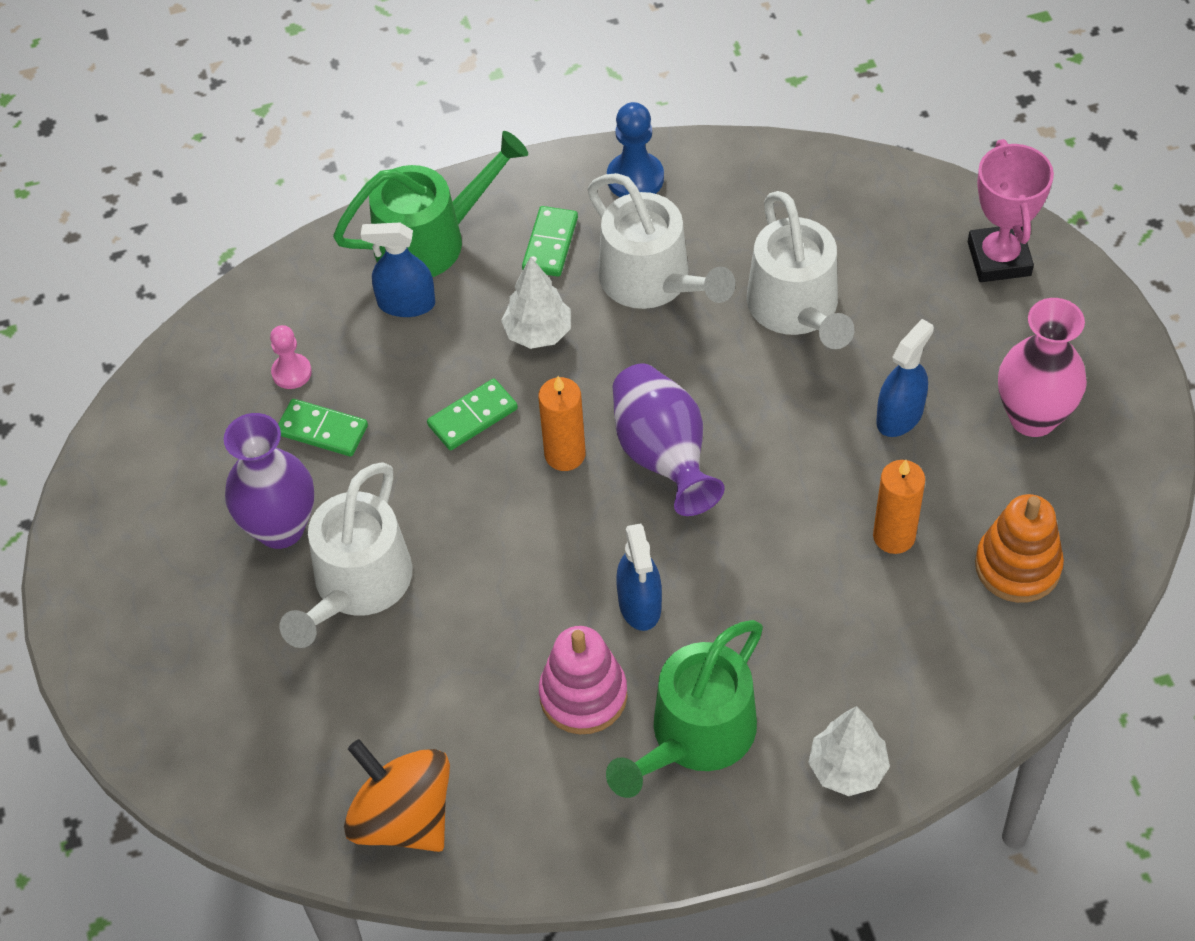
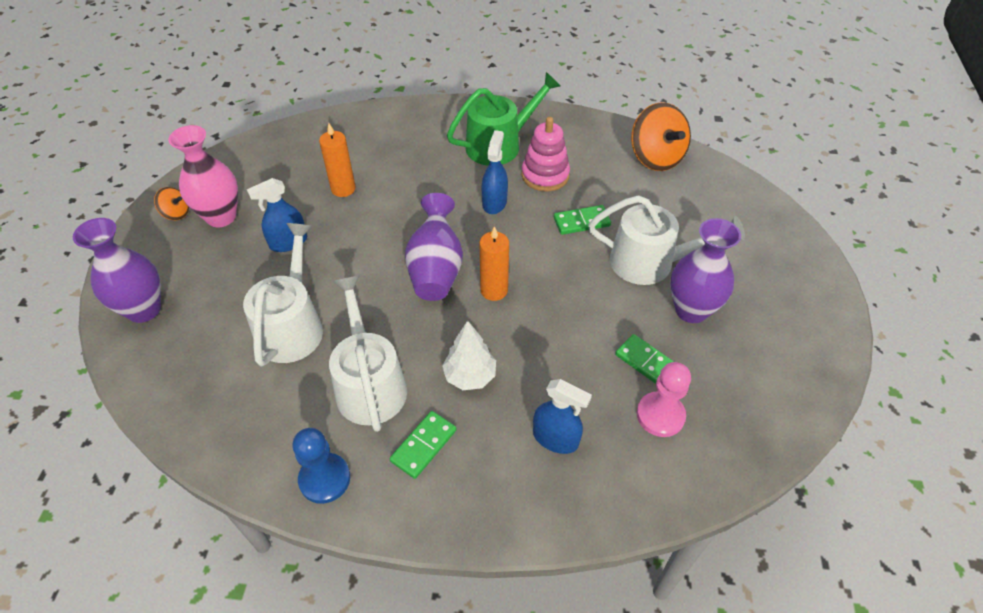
camera: 160 degrees left, 5 degrees down
(291, 372) = (660, 415): pink pawn -> pink pawn, size x1.52
(357, 585) = (650, 262): white watering can -> white watering can turned 60 degrees clockwise
(430, 240) = (514, 490): green watering can -> none
(472, 417) = (541, 334): green domino -> green domino (581, 222)
(847, 769) = (439, 114): white tree -> none
(999, 259) = (144, 309): pink trophy -> purple vase
(1017, 566) = (297, 158): orange stacking toy -> none
(1102, 397) = (176, 213): none -> orange spinning top

